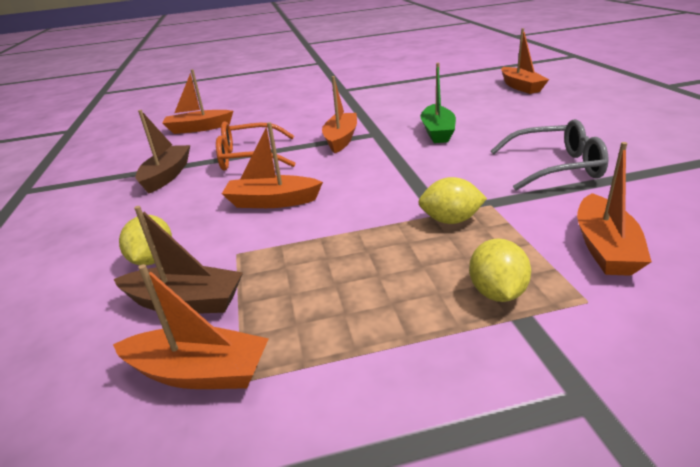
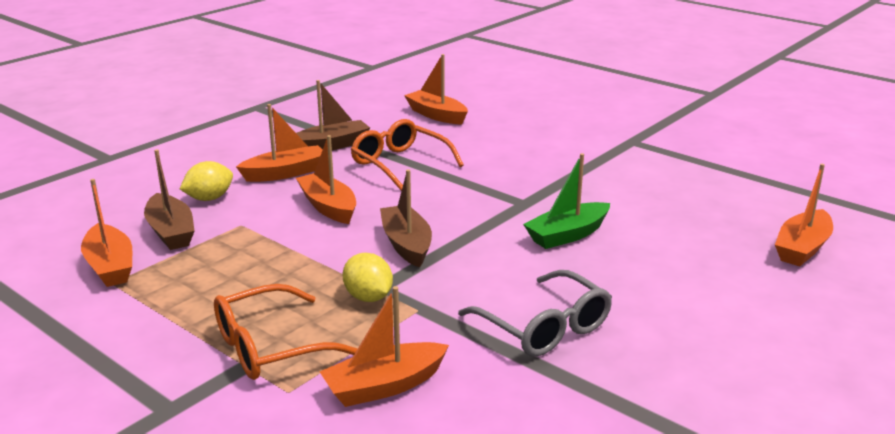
camera: 50 degrees right, 5 degrees down
(341, 139) = (488, 190): orange boat -> orange boat (285, 173)
(382, 185) = (406, 244): none -> brown boat
(497, 292) = (270, 347): yellow lemon -> orange glasses

